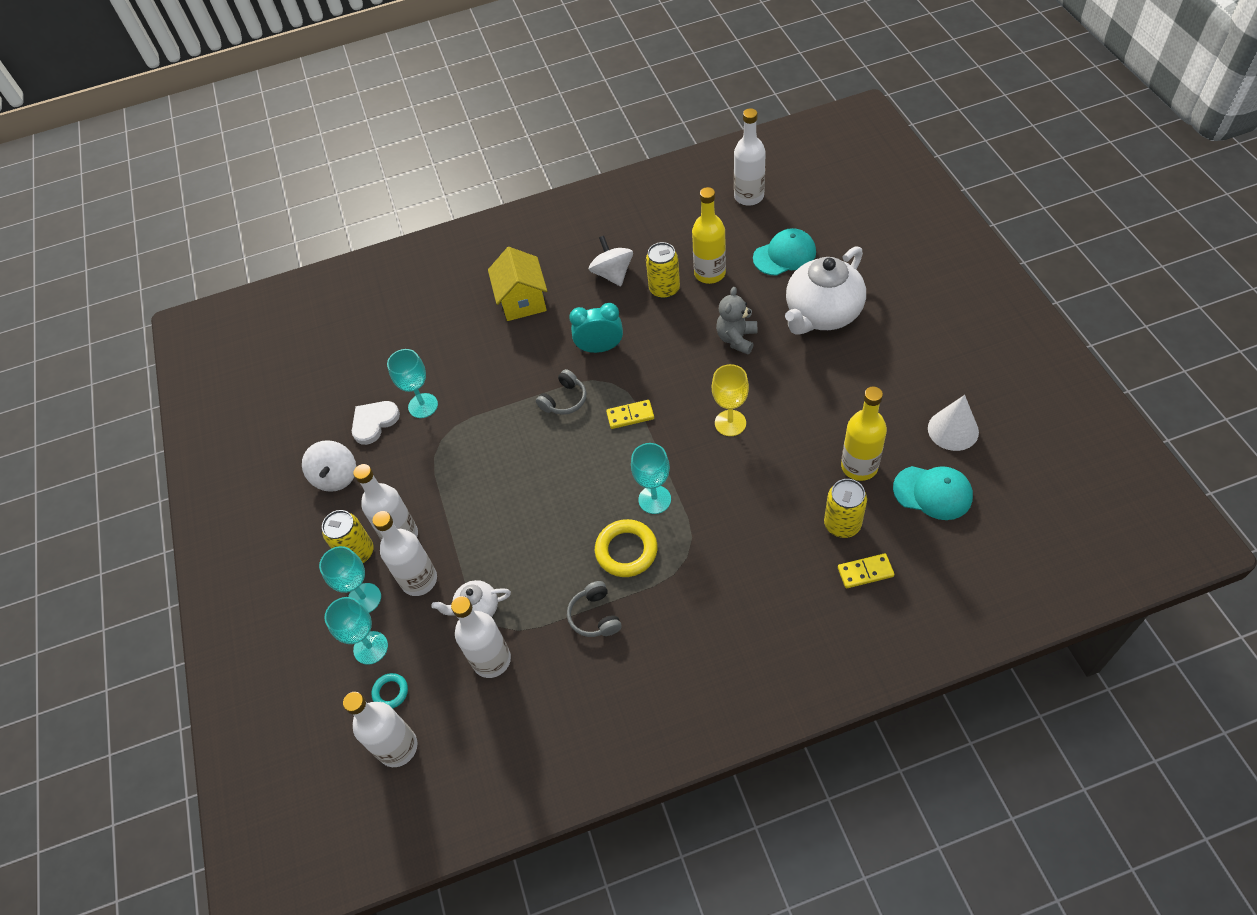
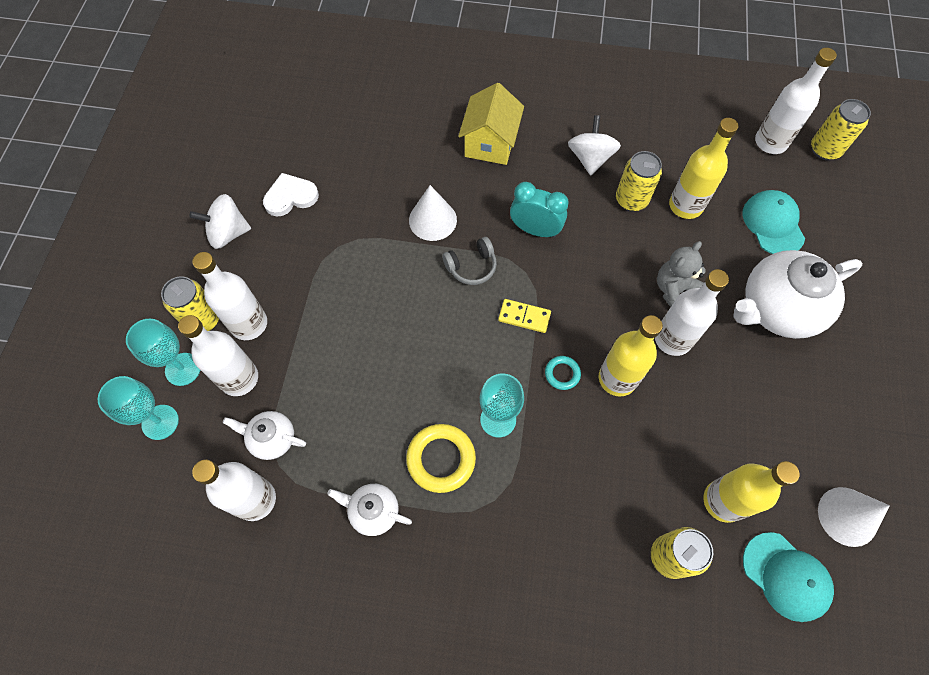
camera: 20 degrees right, 10 degrees up
(336, 477) = (228, 233): white spinning top -> white spinning top turned 60 degrees clockwise
(390, 692) = (151, 478): turquoise ring -> turquoise ring (562, 374)
(398, 747) = (125, 538): white bottle -> white bottle (673, 339)
(423, 405) = (342, 203): turquoise goblet -> none
(510, 381) = (432, 220): none -> white cone
(595, 616) = (373, 511): grey headphones -> white teapot
(730, 423) = (617, 378): yellow goblet -> yellow bottle
(784, 255) = (773, 224): turquoise cap -> turquoise cap turned 105 degrees counterclockwise
(793, 183) = (825, 150): none -> yellow can
(865, 572) = (664, 625): yellow domino -> none

